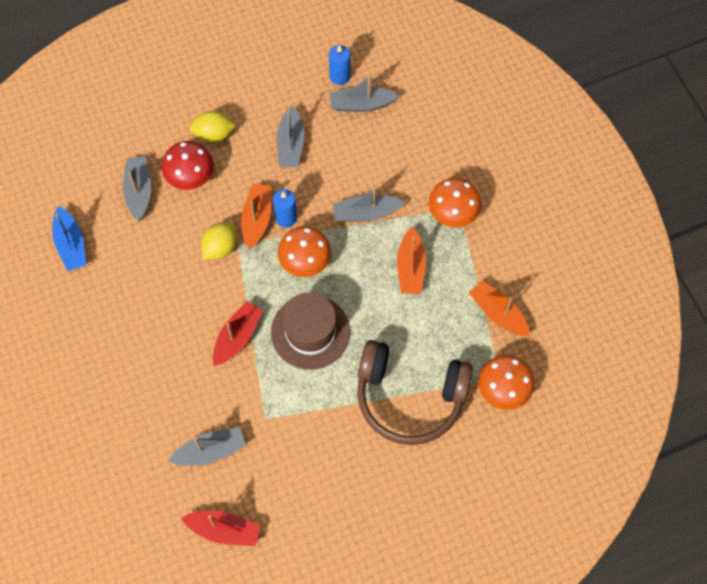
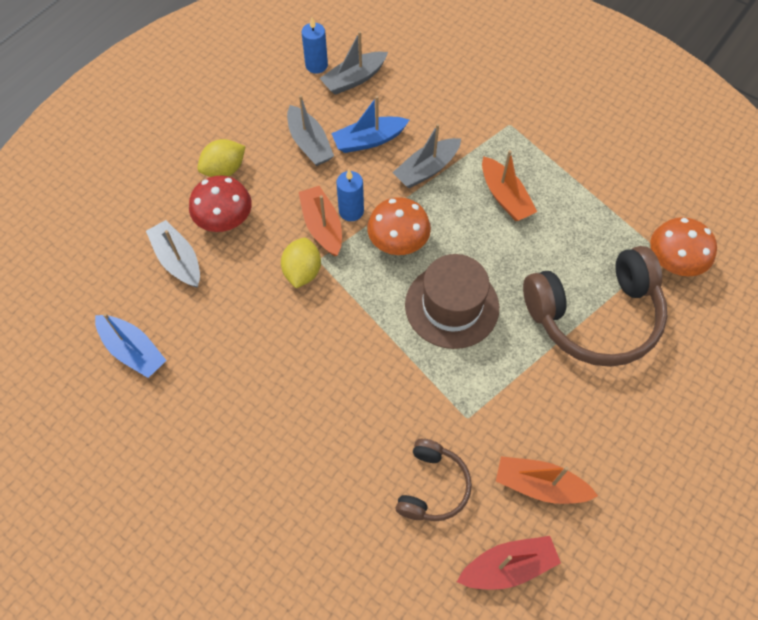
camera: 30 degrees left, 5 degrees down
(210, 451) = (432, 486): grey boat -> brown headphones
(237, 337) = (380, 350): red boat -> none
(338, 165) = (369, 140): none -> blue boat
(453, 212) = (507, 130): orange mushroom -> none
(498, 313) = (615, 196): orange boat -> orange boat (539, 485)

